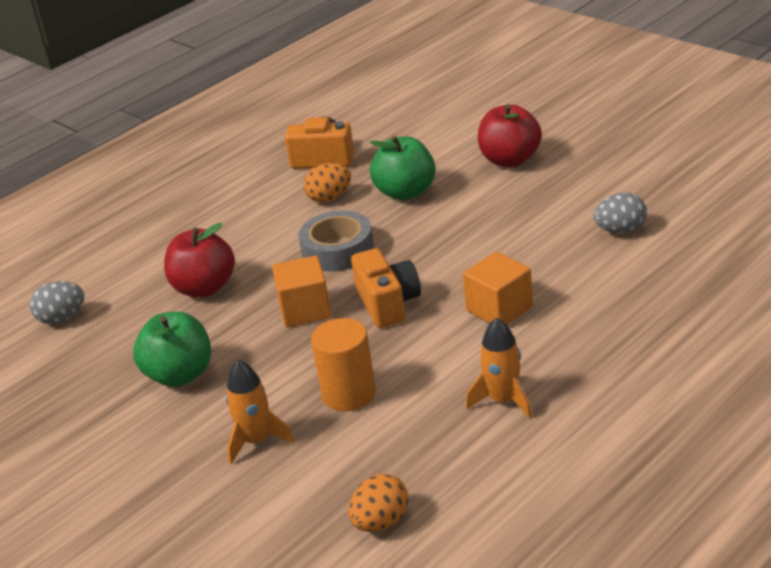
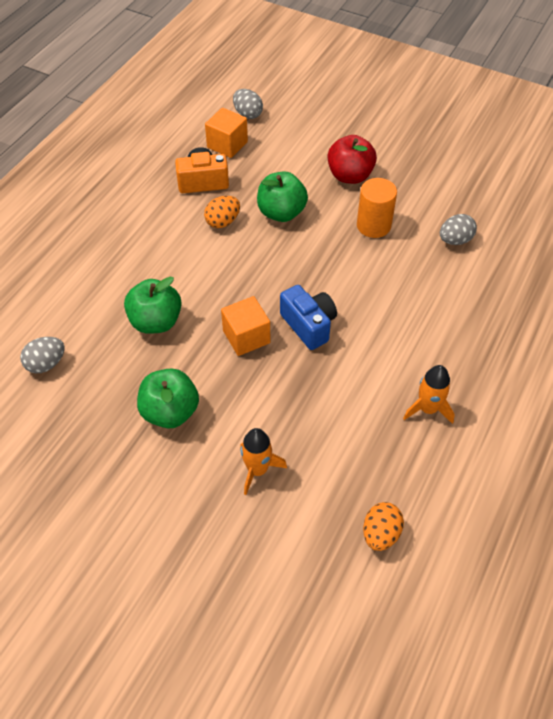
camera: 20 degrees left, 20 degrees up
(204, 288) = (156, 321): red apple -> green apple
(338, 250) = (249, 274): grey tape -> none
(349, 394) = (311, 416): orange cylinder -> orange cylinder (373, 225)
(388, 304) = (309, 325): orange camera -> blue camera
(409, 96) = (248, 114): none -> grey egg
(499, 309) = (394, 322): orange cube -> orange cube (227, 145)

